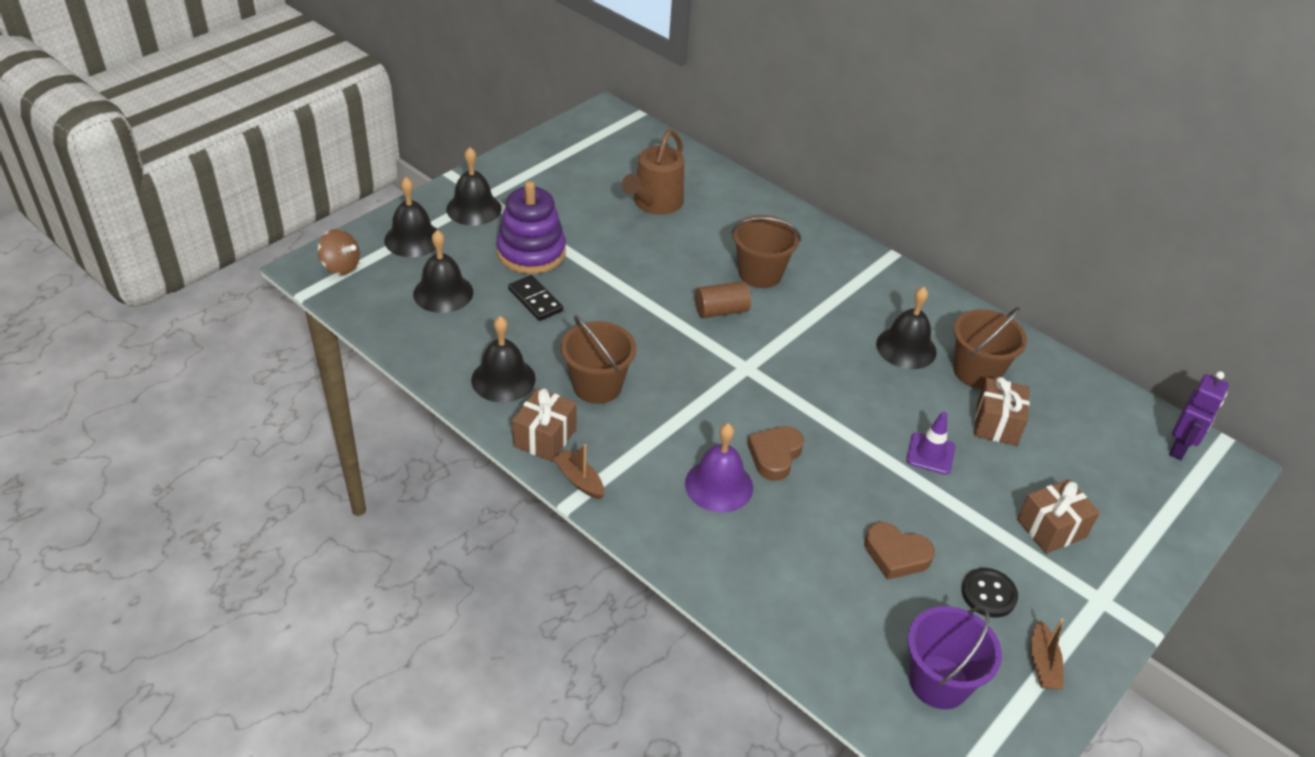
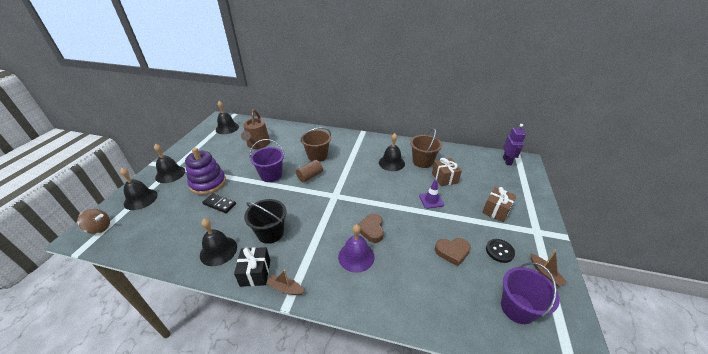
camera: 25 degrees left, 5 degrees down
(443, 293) = (167, 219): black bell -> black bell (227, 128)
(545, 437) = (255, 273): brown gift -> black gift
(597, 386) = (270, 233): brown bucket -> black bucket
(649, 280) = (271, 175): none -> purple bucket

